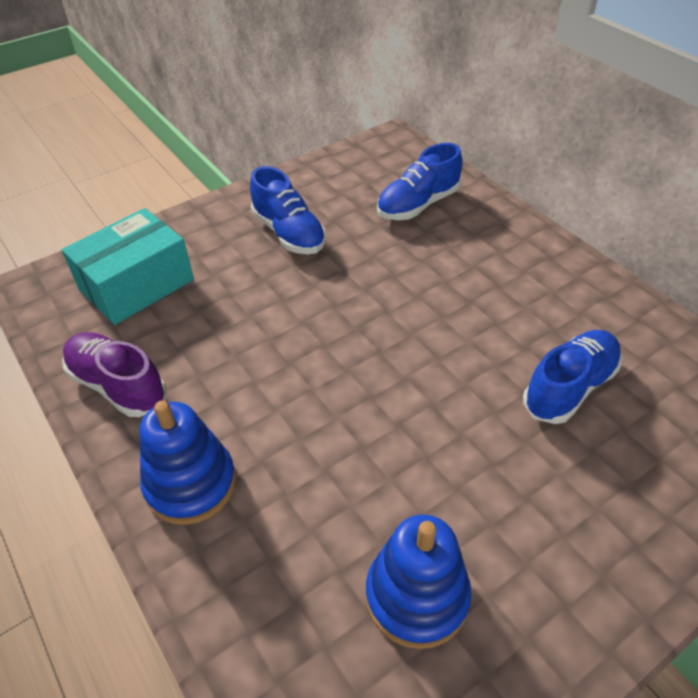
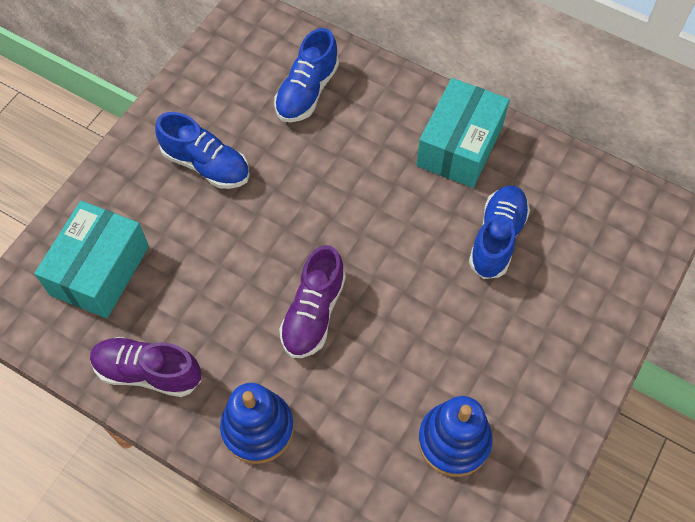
camera: 25 degrees left, 15 degrees up
(319, 390) = (313, 313): none -> purple shoe
(559, 289) = (459, 146): none -> turquoise box

